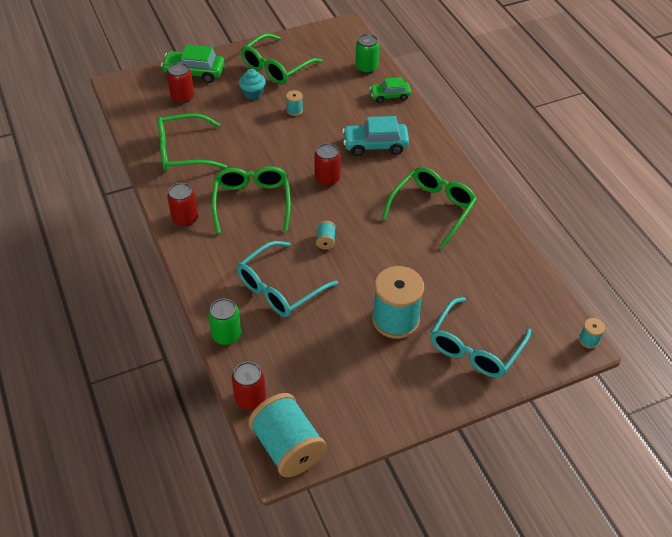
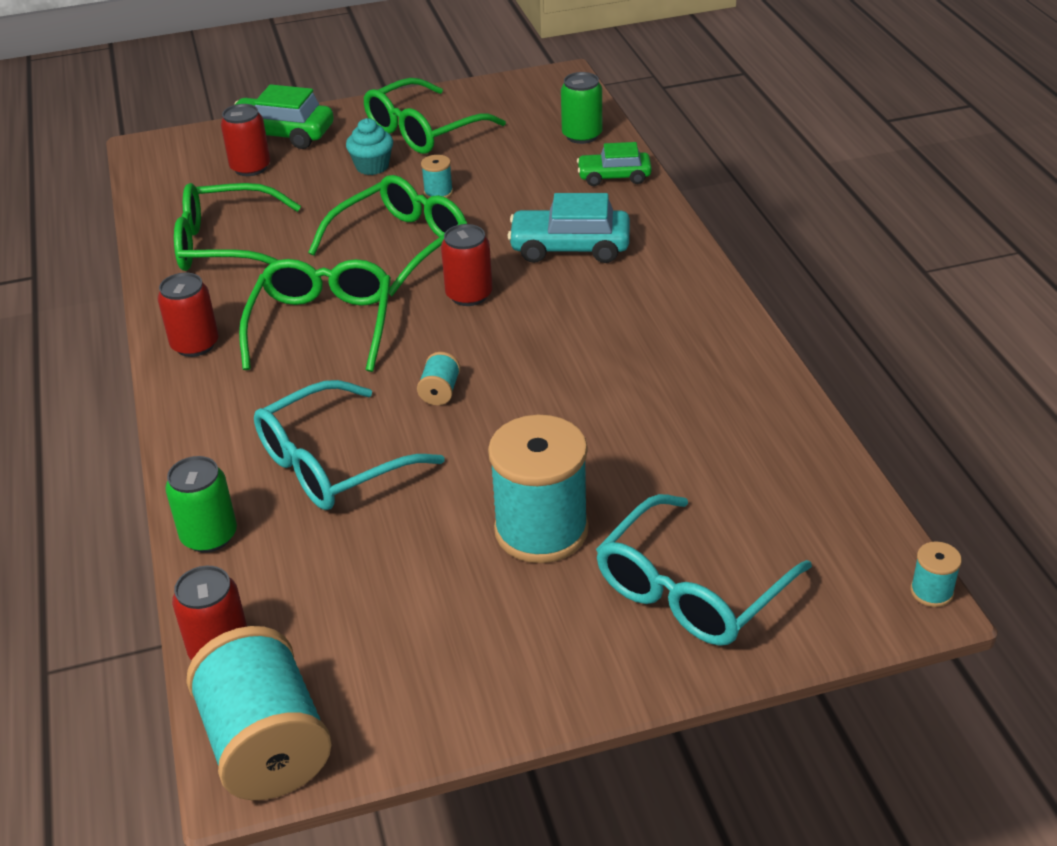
camera: 10 degrees right, 10 degrees down
(432, 209) = (655, 350): green glasses -> green glasses (401, 244)

